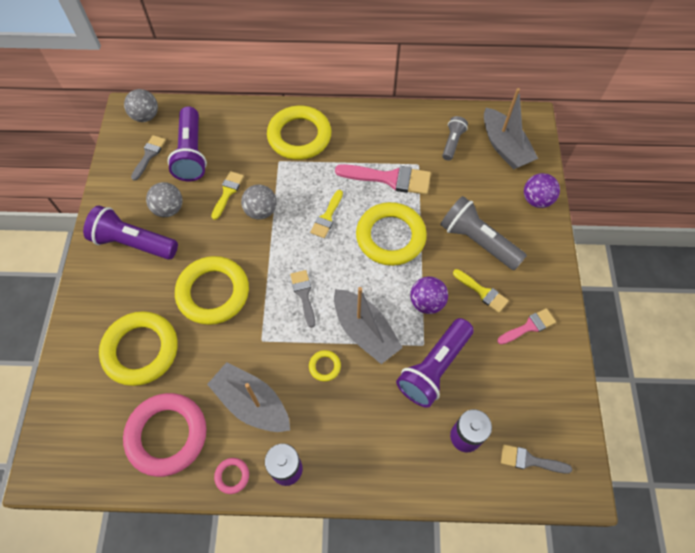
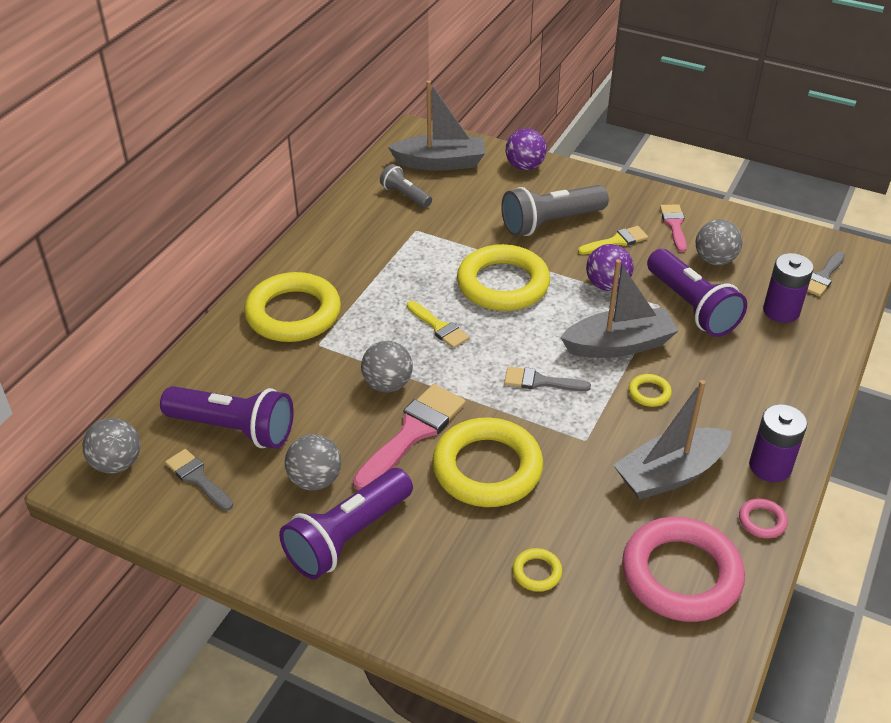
camera: 65 degrees left, 20 degrees down
(141, 350) = (537, 572): yellow ring -> yellow ring, size x0.41
(227, 192) = (332, 409): yellow brush -> none
(390, 179) = (420, 258): pink brush -> pink brush (413, 433)
(502, 369) = (715, 260): none -> grey ball

